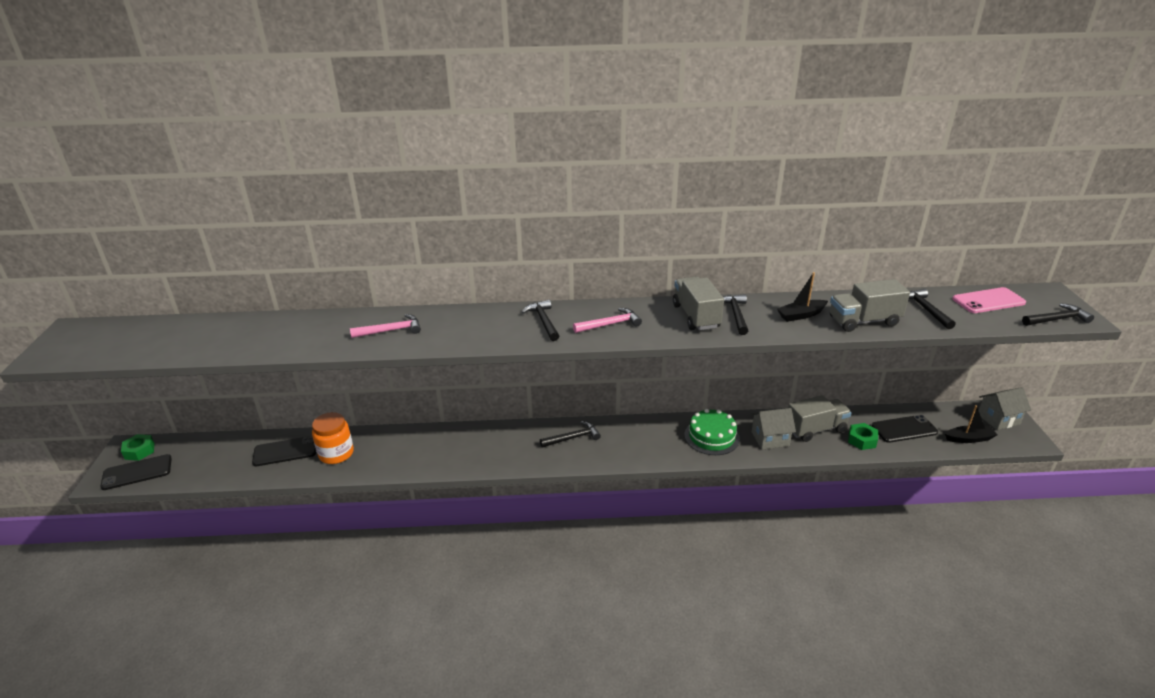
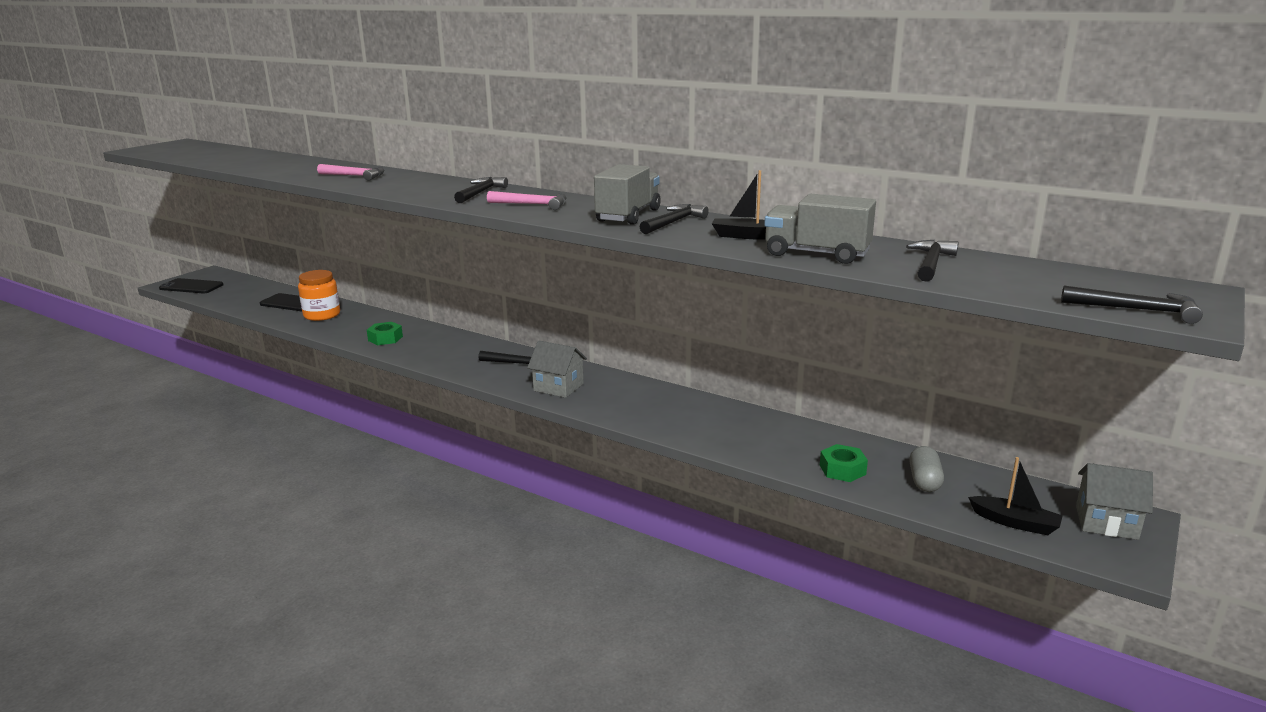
camera: 35 degrees right, 10 degrees down
(139, 451) = (212, 276): green nut -> green nut (385, 338)
(711, 436) = (659, 407): green cake -> none
(770, 439) = (723, 430): grey house -> grey house (558, 387)
(815, 429) = (795, 441): grey truck -> none
(904, 429) = (924, 481): black phone -> grey capsule
(988, 301) = (1054, 276): pink phone -> none

